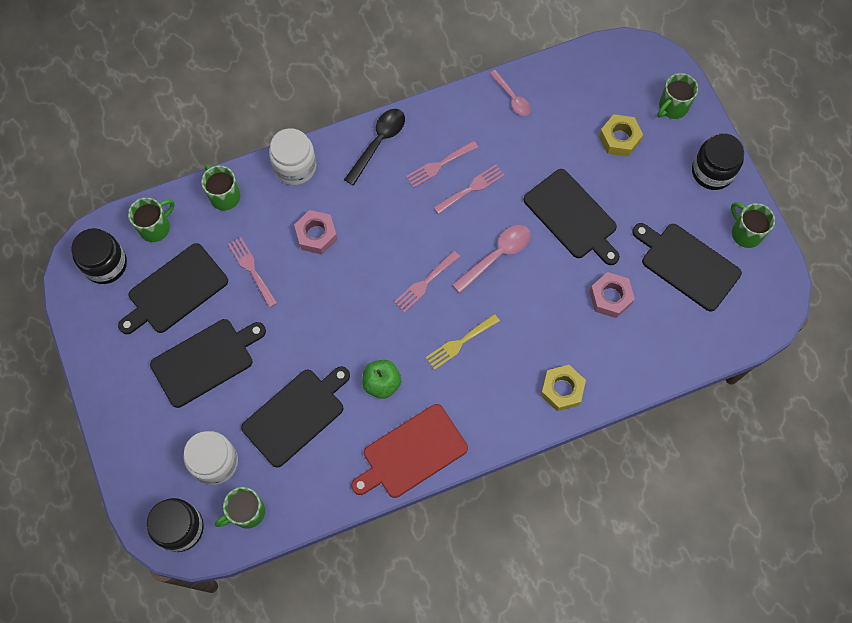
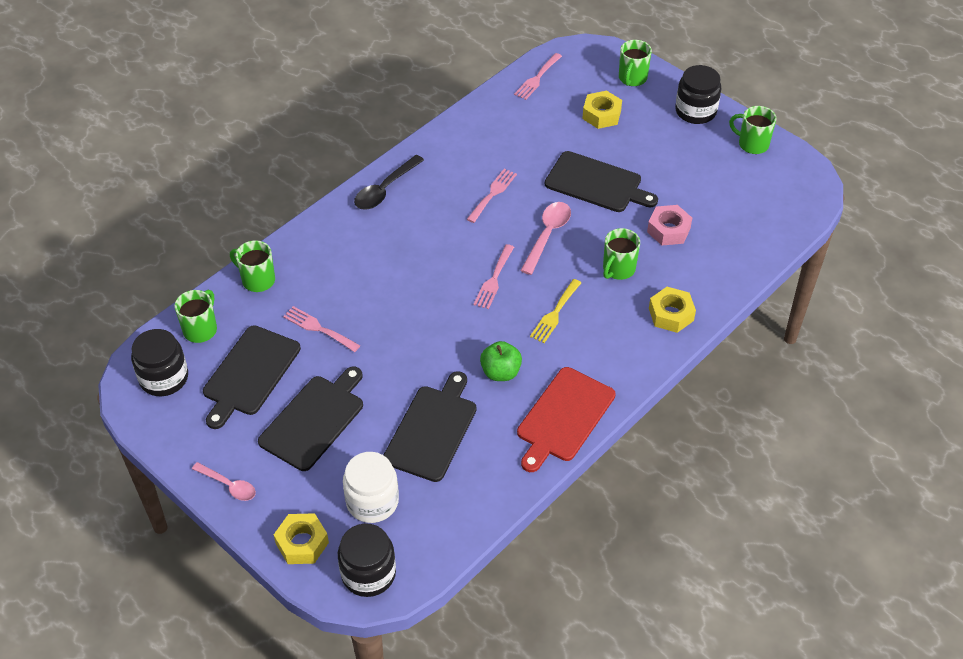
camera: 25 degrees left, 20 degrees down
(142, 475) = (302, 543): none -> yellow nut
(247, 512) = (430, 532): green mug -> green mug (618, 269)
(295, 167) = (315, 234): white jar -> none
(316, 235) = (367, 279): pink nut -> none
(378, 143) = (385, 189): black spoon -> black spoon turned 150 degrees counterclockwise
(439, 165) = (452, 187): pink fork -> pink fork (537, 78)
(512, 97) = (488, 117): pink spoon -> pink spoon (228, 485)
(687, 265) = (719, 183): black cutting board -> none

